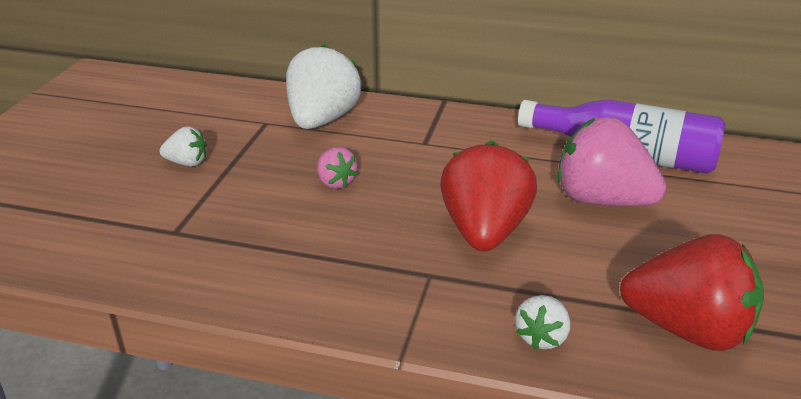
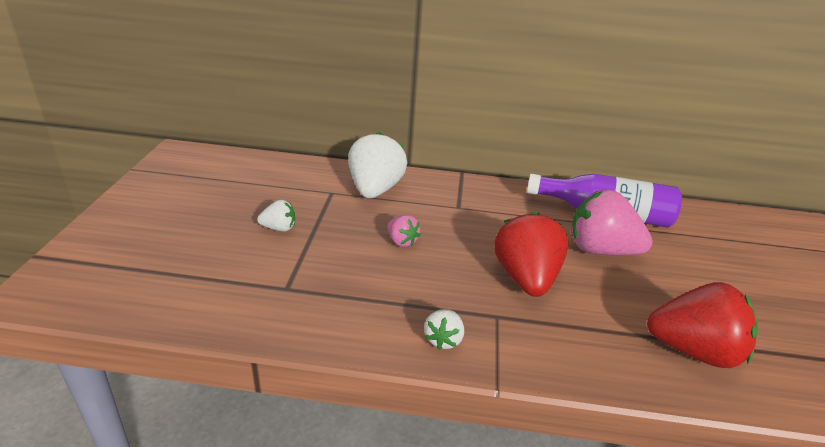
camera: 10 degrees left, 0 degrees up
(541, 337) = (595, 363): white strawberry -> white strawberry (443, 339)

